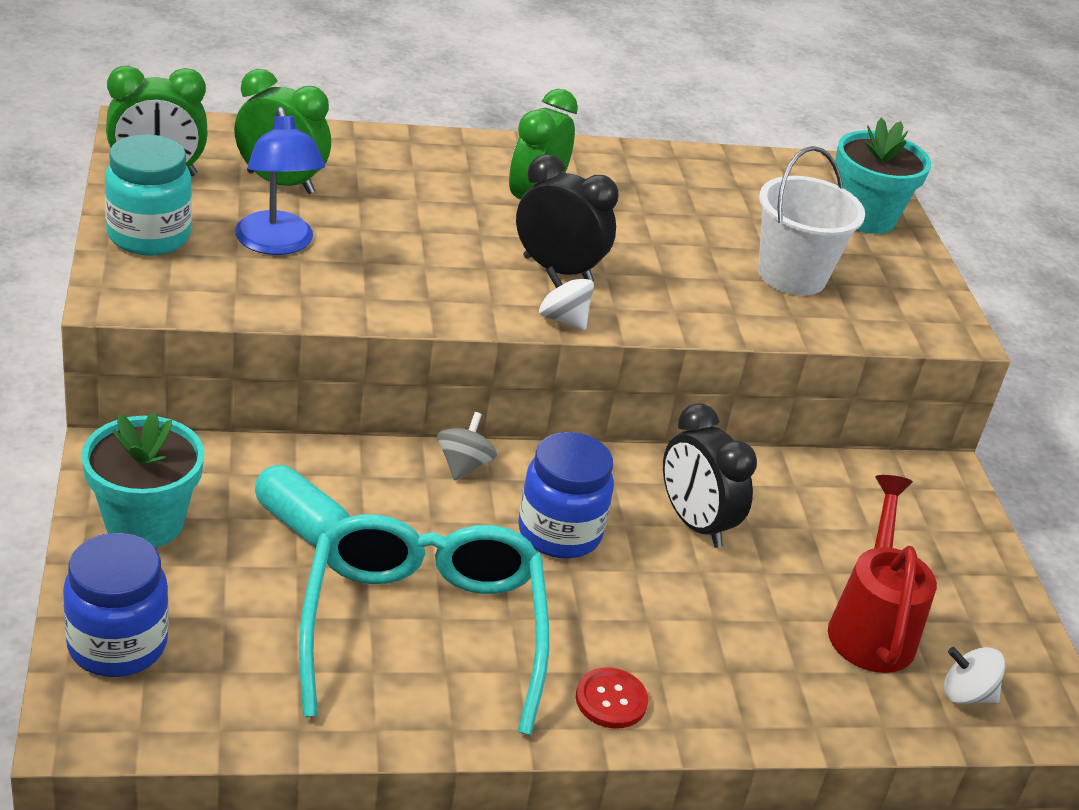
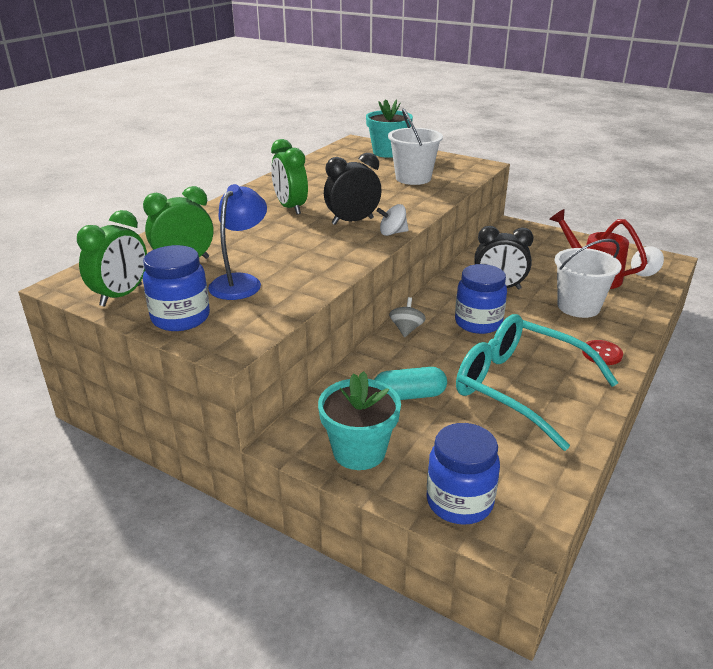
camera: 45 degrees left, 5 degrees down
(149, 236) = (180, 318): turquoise jar -> blue jar
(277, 244) = (240, 282): blue lamp -> blue lamp turned 90 degrees counterclockwise
(463, 465) = (406, 329): grey spinning top -> grey spinning top turned 45 degrees clockwise
(736, 635) = (578, 307): none -> white bucket

